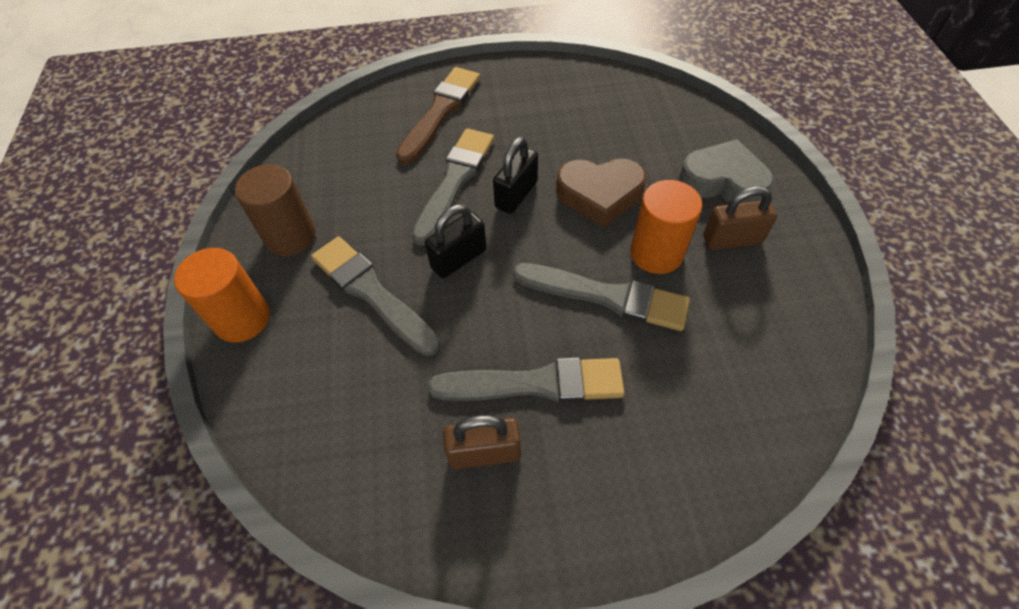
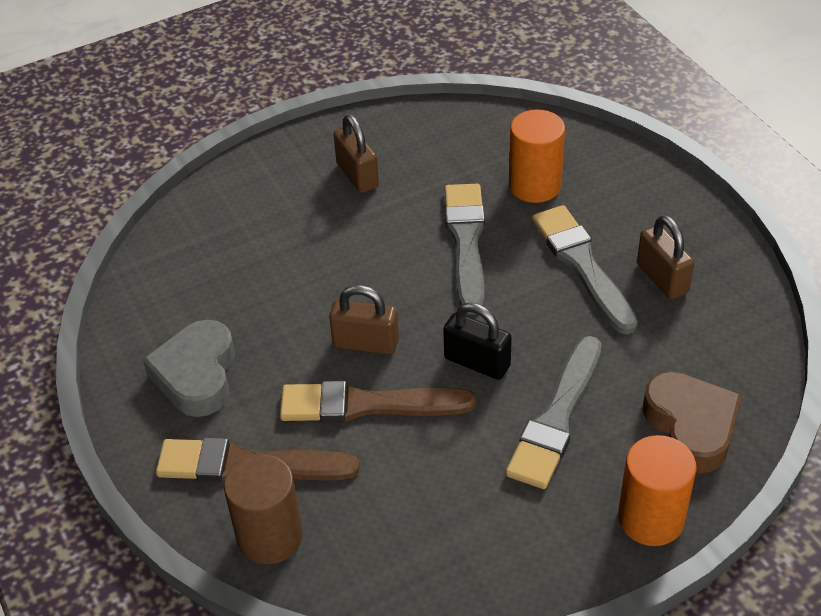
camera: 110 degrees left, 10 degrees down
(290, 236) = (523, 531): brown cylinder -> brown cylinder (270, 537)
(455, 181) = (367, 405): grey brush -> brown brush
(516, 195) = (365, 343): black padlock -> brown padlock
(599, 195) = (337, 276): brown heart -> brown heart (691, 427)
(656, 253) = (398, 220): orange cylinder -> orange cylinder (534, 185)
(723, 181) = (281, 191): grey heart -> grey heart (196, 375)

